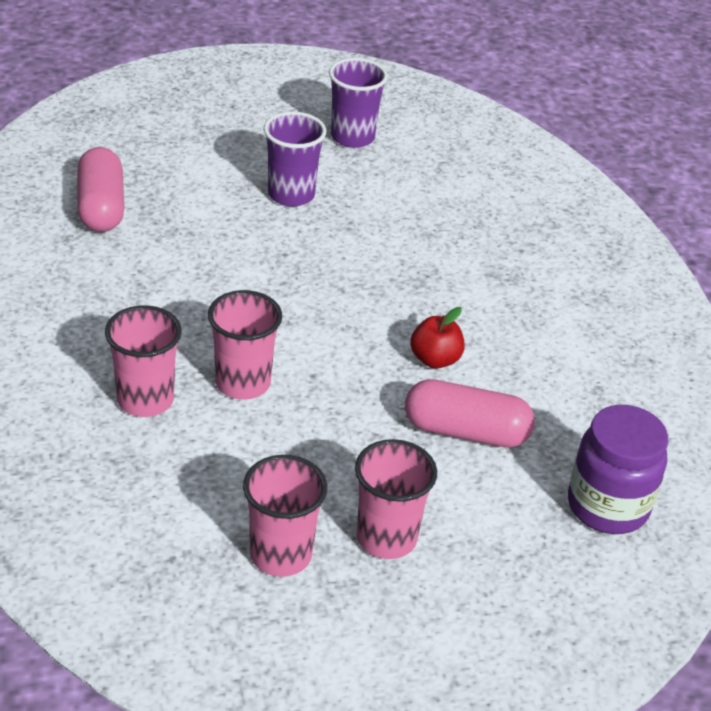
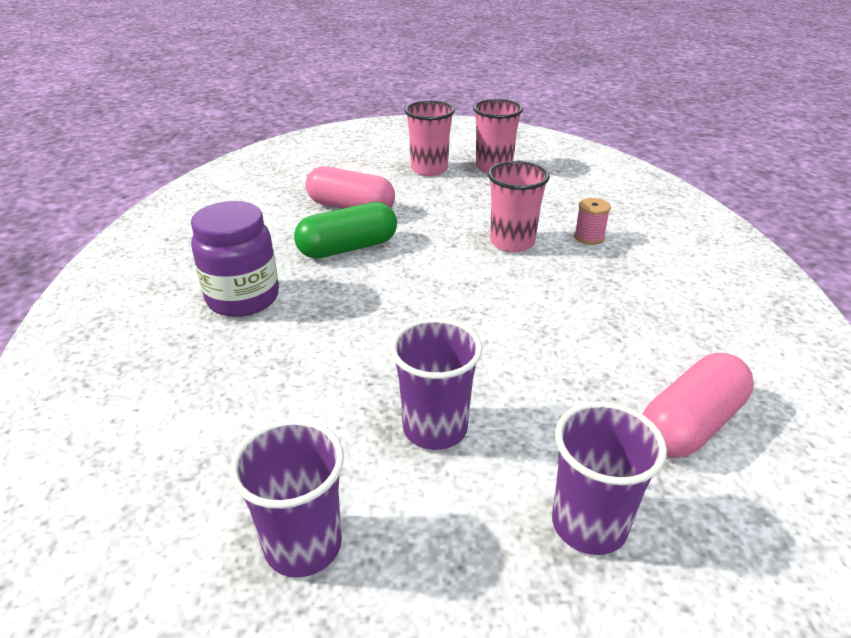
camera: 165 degrees left, 5 degrees down
(101, 207) = (690, 424): pink capsule -> pink capsule turned 45 degrees clockwise
(145, 400) = (589, 237): pink cup -> pink spool
(186, 152) = (589, 525): none -> purple cup
(435, 359) = (348, 248): red apple -> green capsule
(607, 506) = (284, 172): purple jar -> purple jar (243, 298)

